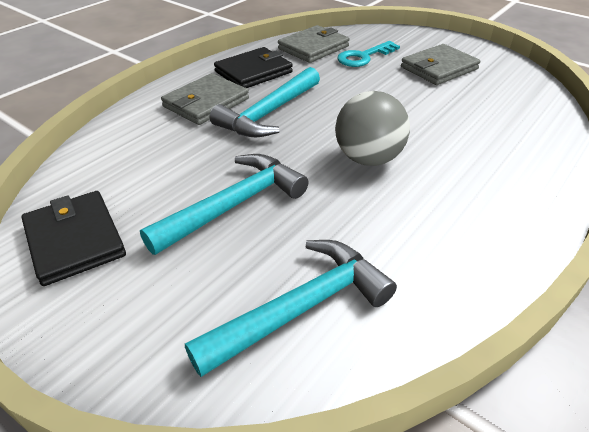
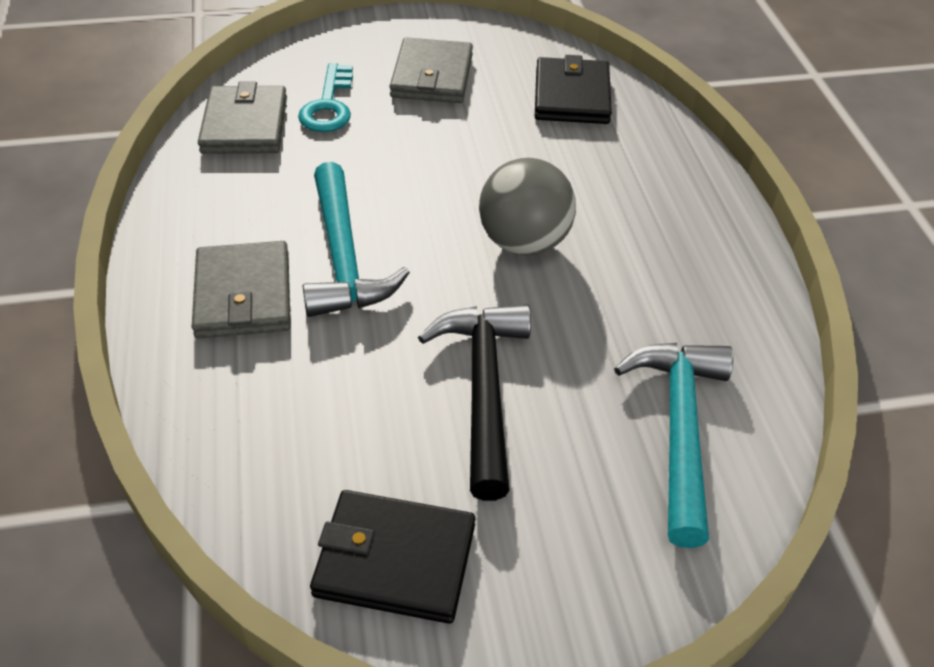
camera: 50 degrees left, 5 degrees up
(234, 205) = (483, 389): turquoise hammer -> black hammer
(253, 72) = (228, 210): black wallet -> black wallet (571, 96)

